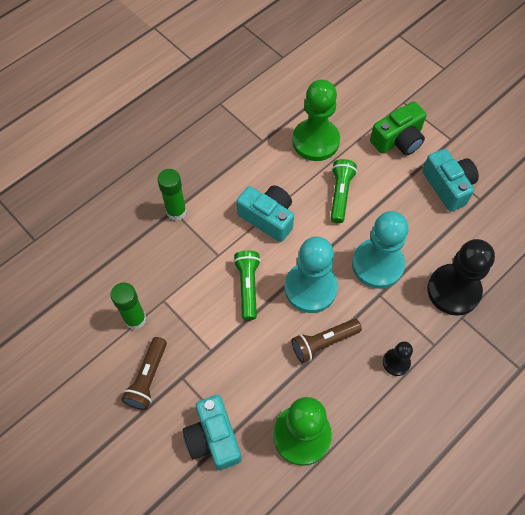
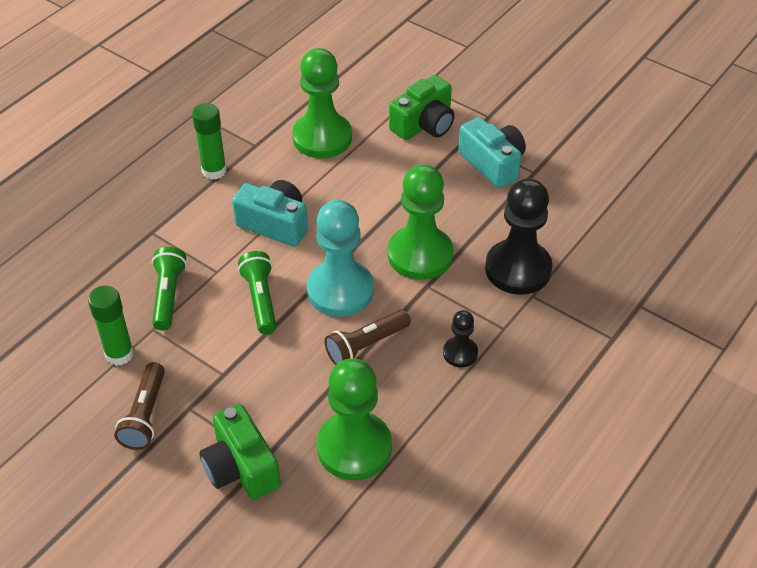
camera: 10 degrees left, 15 degrees down
(176, 212) = (156, 232): green glue stick -> green glue stick (214, 171)
(213, 438) = (241, 467): turquoise camera -> green camera
(340, 195) = (362, 189): green flashlight -> green flashlight (168, 295)
(377, 264) = (420, 255): turquoise pawn -> green pawn

